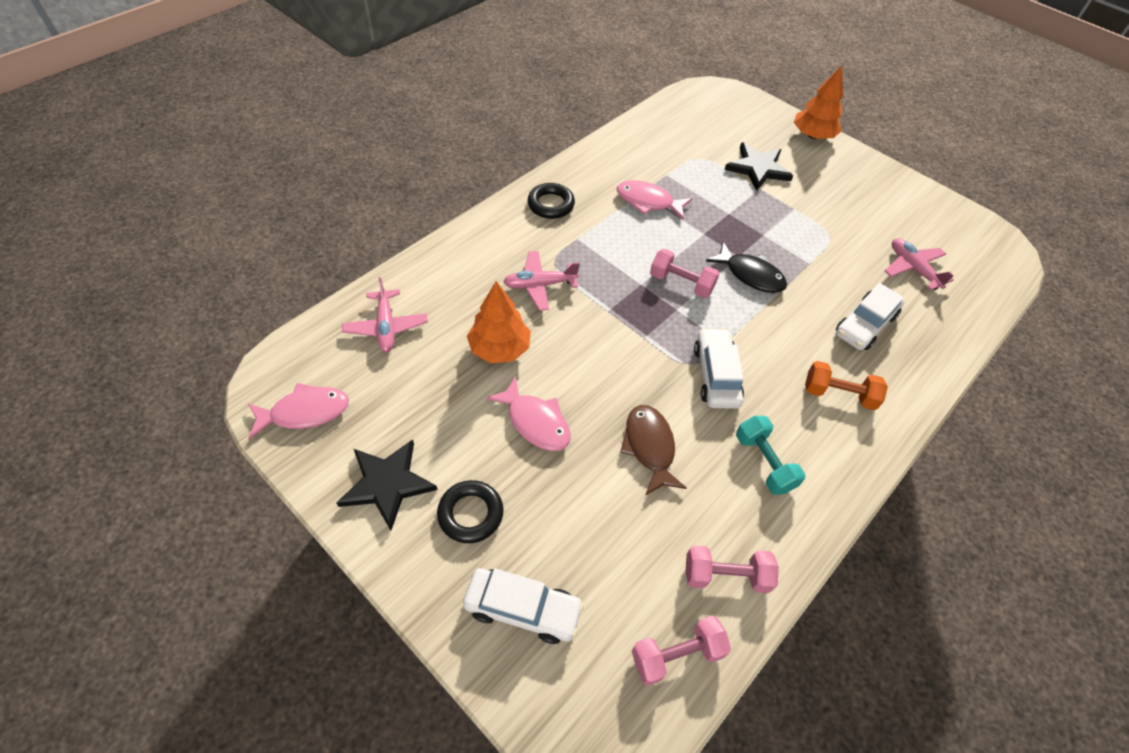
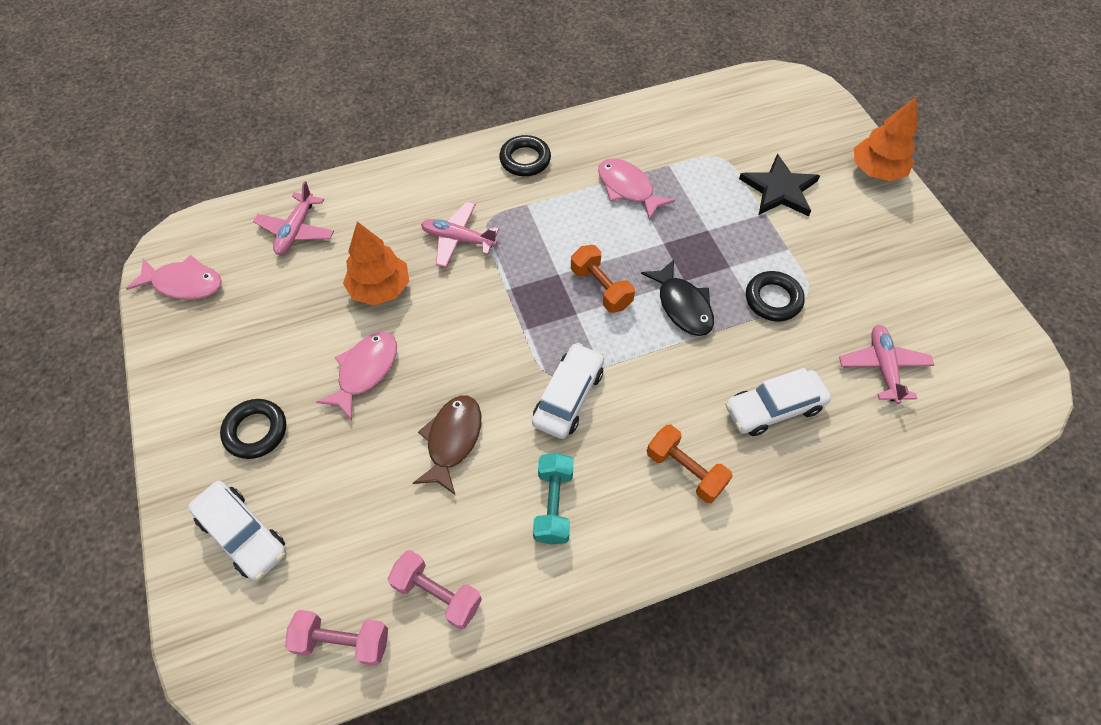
camera: 30 degrees right, 5 degrees up
(387, 484) = (207, 374): black star -> none
(535, 422) = (365, 371): pink fish -> pink fish turned 135 degrees counterclockwise
(681, 283) = (601, 288): pink dumbbell -> orange dumbbell
(809, 248) = (773, 299): none -> black ring

